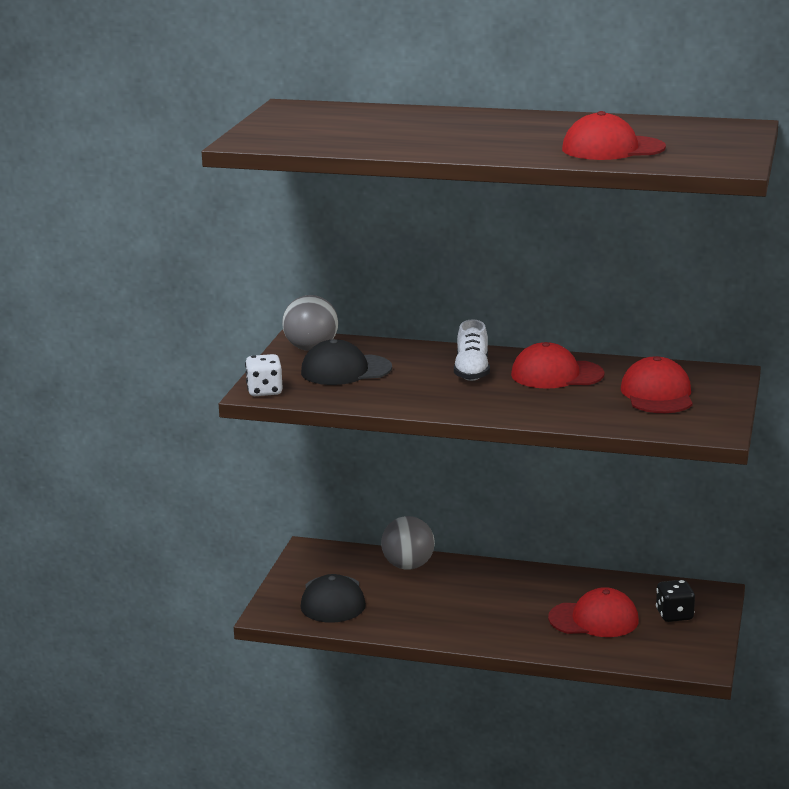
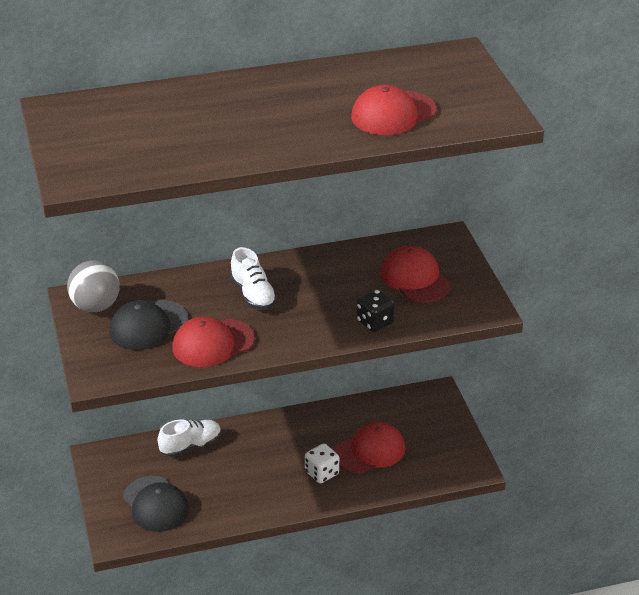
camera: 30 degrees left, 15 degrees up
(264, 391) = (100, 374): white dice -> white dice (322, 473)
(408, 566) = (191, 446): grey ball -> white shoe
(556, 374) = (322, 278): red cap -> red cap (213, 343)
(674, 615) = (424, 425): black dice -> black dice (375, 322)

